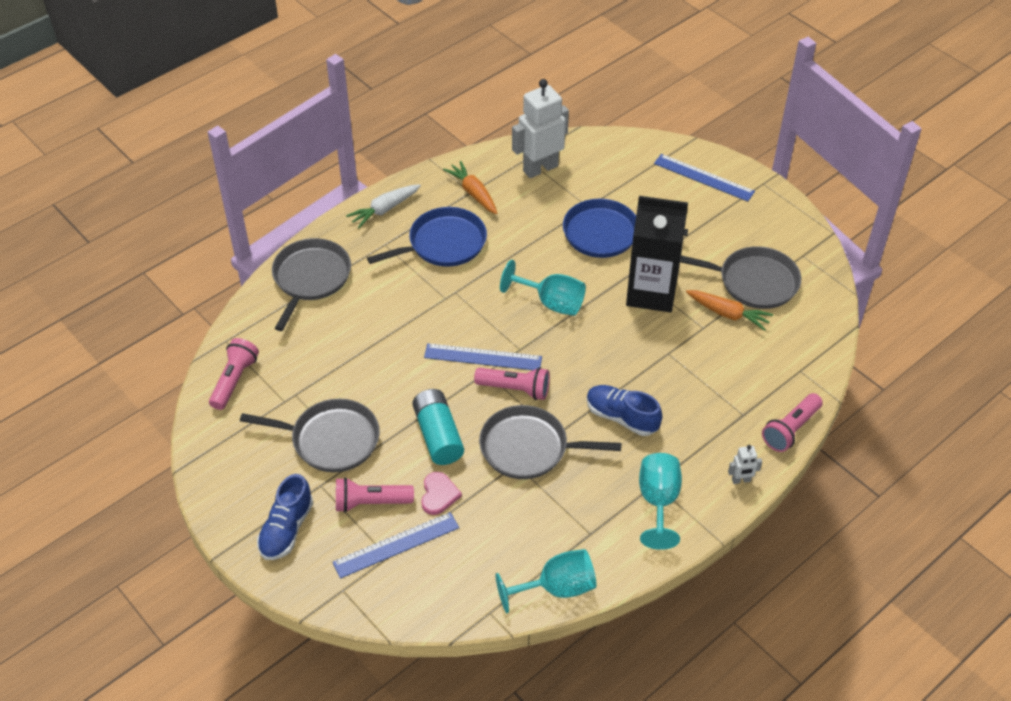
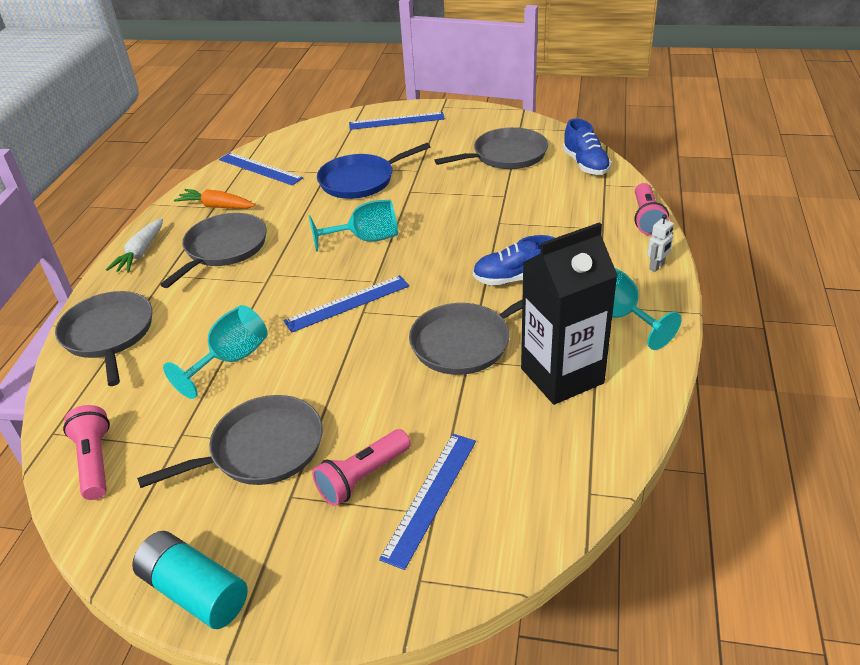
camera: 35 degrees left, 10 degrees down
(286, 529) = (293, 563): blue shoe -> blue shoe (585, 164)
(438, 435) = (370, 381): turquoise battery -> turquoise battery (195, 591)
(439, 494) = (424, 427): pink heart -> none
(443, 244) = (223, 248): blue pan -> grey pan
(515, 389) = (403, 309): pink flashlight -> none
(540, 168) = (260, 169): white robot -> blue ruler
(556, 588) = (622, 431): turquoise goblet -> turquoise goblet (231, 360)
(651, 292) = (439, 195): black carton -> black carton (562, 376)
(728, 314) = (512, 180): orange carrot -> none

